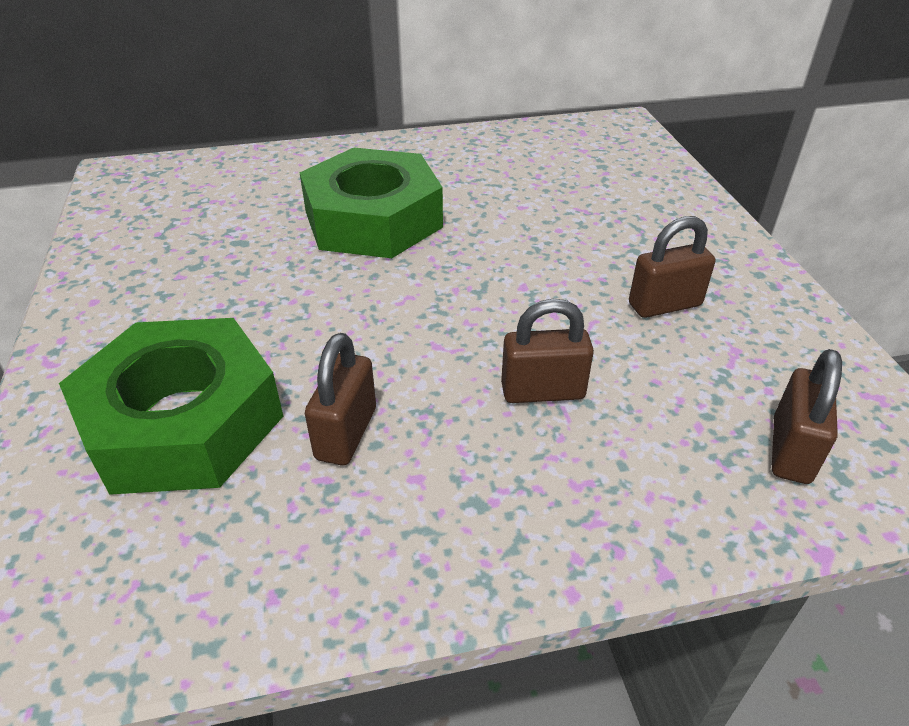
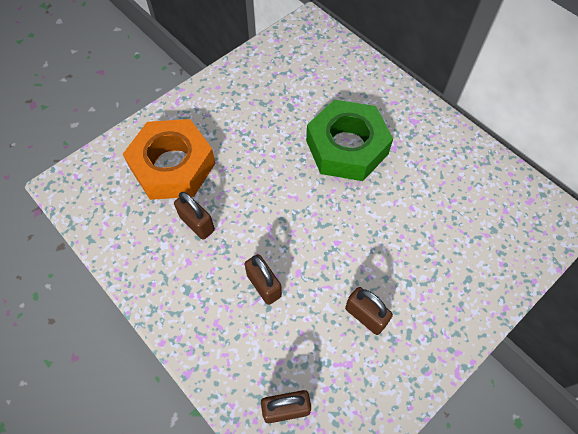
camera: 60 degrees right, 20 degrees up
(183, 422) = (172, 166): green nut -> orange nut
(346, 433) = (197, 224): brown padlock -> brown padlock turned 60 degrees clockwise

